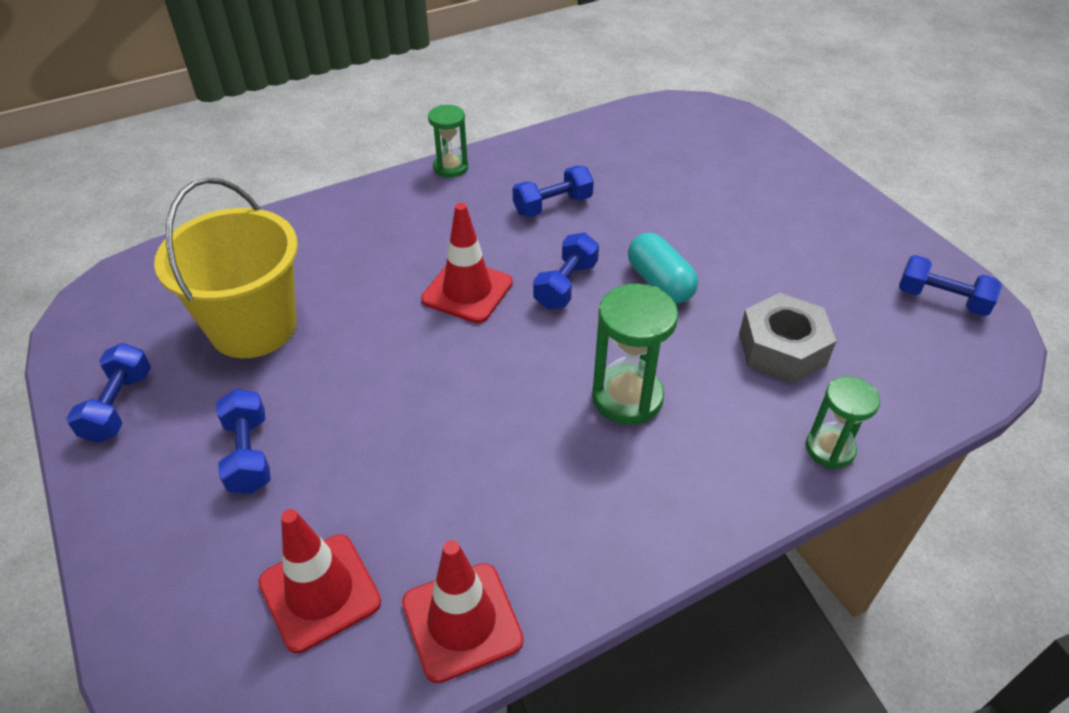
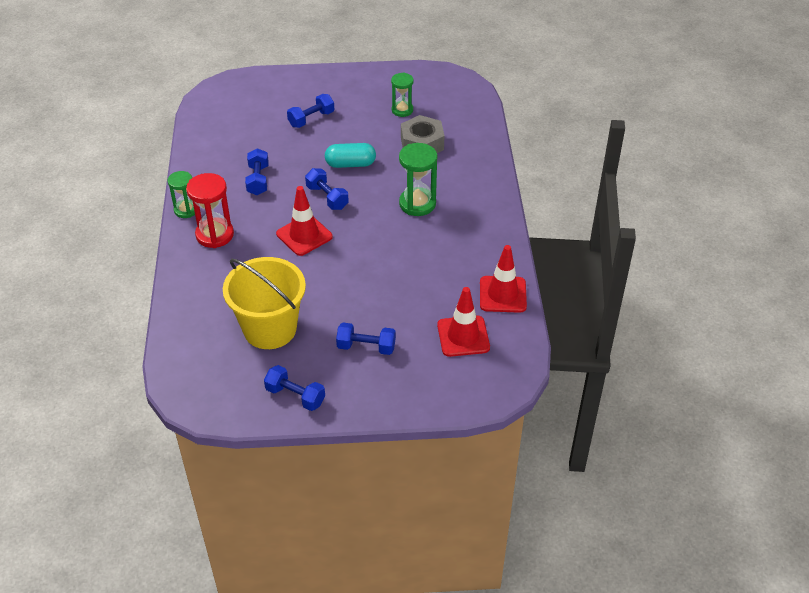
camera: 65 degrees left, 0 degrees up
(418, 208) = (215, 235): none -> red hourglass
(830, 449) = (485, 155): green hourglass -> green hourglass (402, 110)
(941, 299) = (427, 82): blue dumbbell -> blue dumbbell (311, 119)

